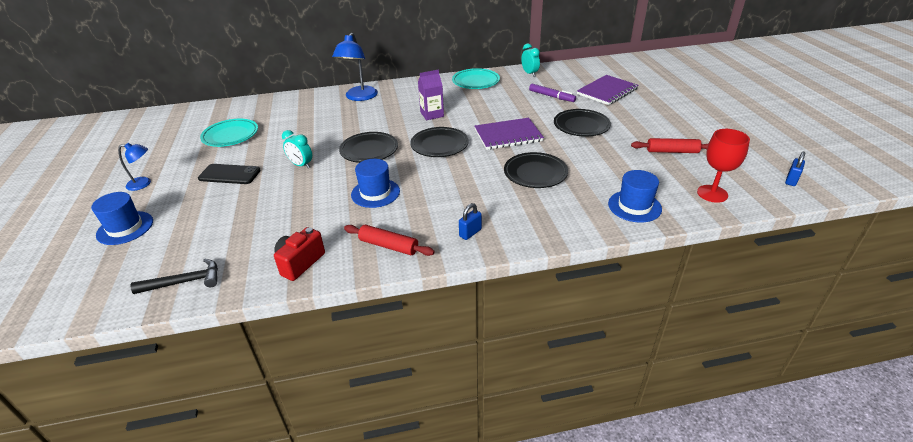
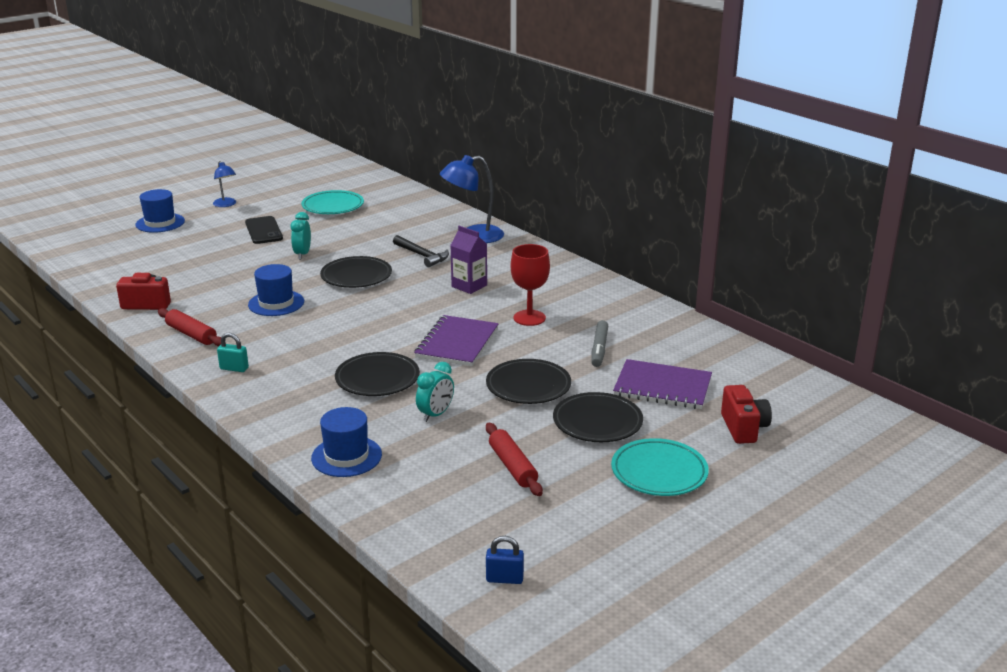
camera: 60 degrees right, 10 degrees down
(184, 282) = (103, 269): black hammer -> black hammer (422, 255)
(388, 246) = (191, 334): red rolling pin -> red rolling pin turned 45 degrees counterclockwise
(439, 145) = (398, 309): black plate -> black plate (597, 422)
(470, 233) = (234, 368): blue padlock -> turquoise padlock
(475, 82) = (589, 289): turquoise plate -> turquoise plate (659, 472)
(508, 135) = (457, 343): purple notebook -> purple notebook turned 60 degrees clockwise
(529, 73) = (659, 318): turquoise clock -> turquoise clock (435, 414)
(551, 96) = (599, 349): purple marker -> grey marker
(660, 84) = (743, 428): none -> red camera
(712, 194) = (416, 511): red goblet -> red goblet (529, 318)

